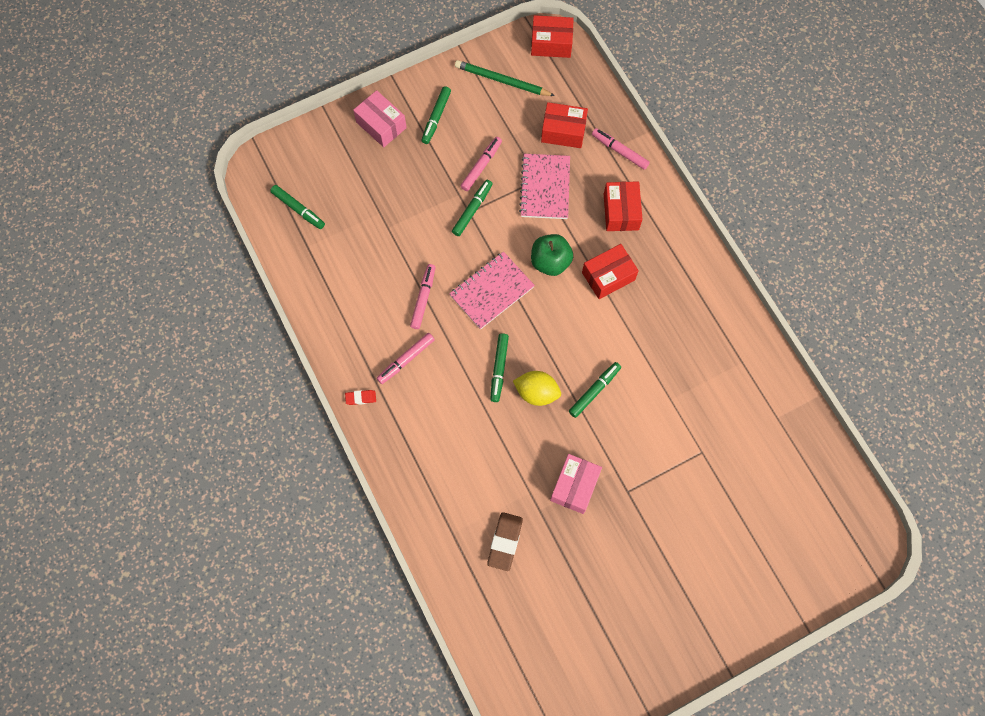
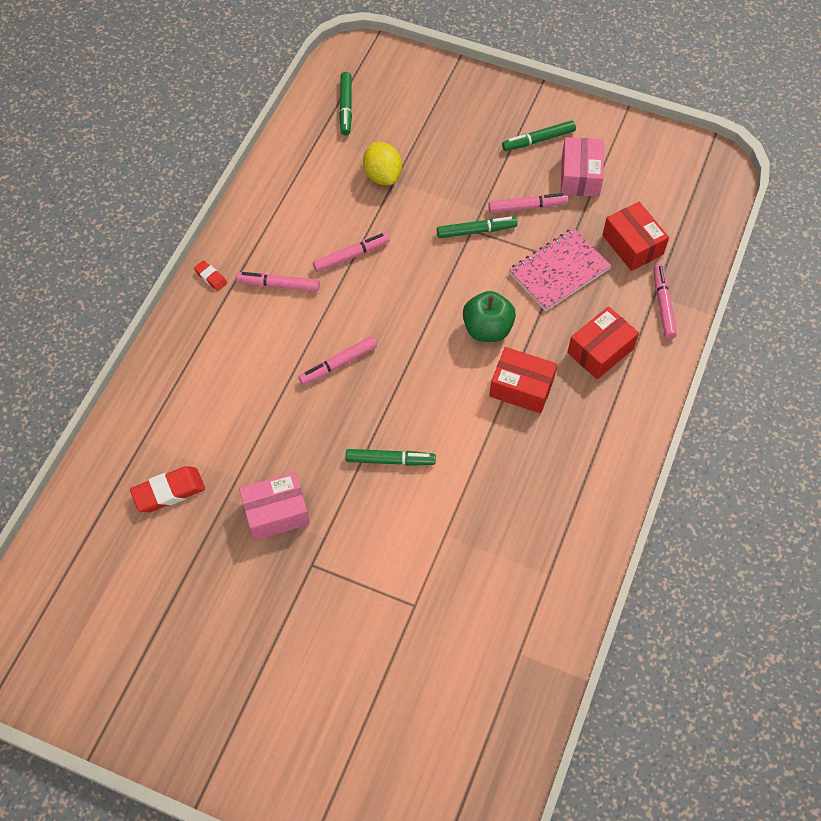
camera: 50 degrees right, 10 degrees down
(381, 125) = (487, 107): pink box -> pink box (580, 176)
(491, 291) = (410, 303): pink notebook -> none
(499, 369) = (338, 364): green marker -> pink marker
(502, 81) = (631, 162): green pencil -> none
(505, 542) = (169, 492): brown eraser -> red eraser
(536, 392) = (343, 412): yellow lemon -> yellow lemon (382, 175)
(551, 43) = (712, 172): red box -> none

